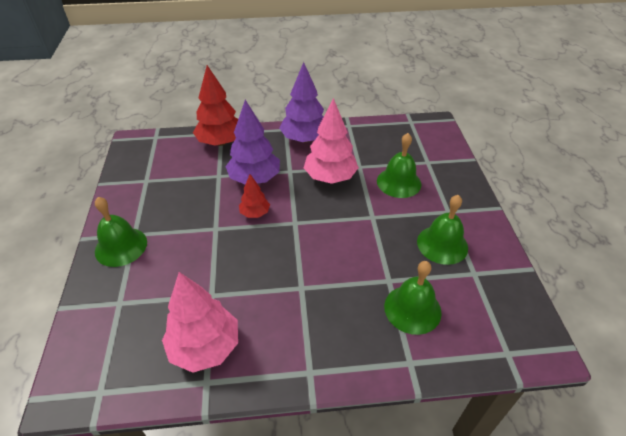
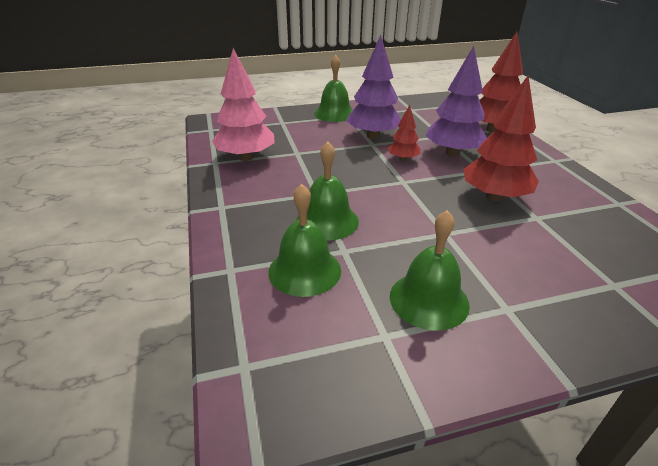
camera: 80 degrees right, 10 degrees down
(304, 139) = (550, 174): purple tree -> purple tree (373, 136)
(330, 177) = (494, 197): pink tree -> red tree
(399, 182) = (534, 254): green bell -> green bell (327, 221)

